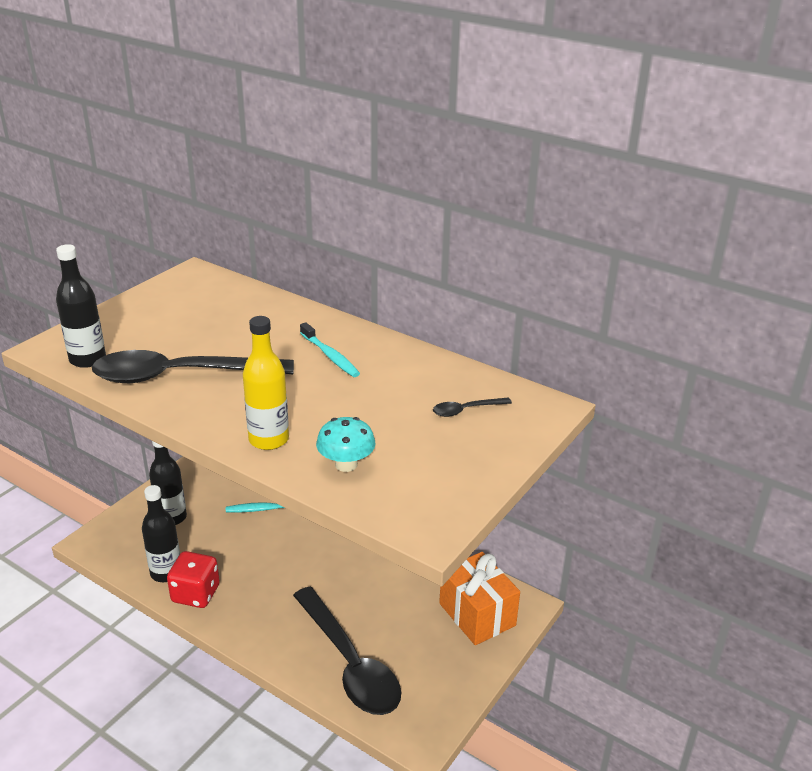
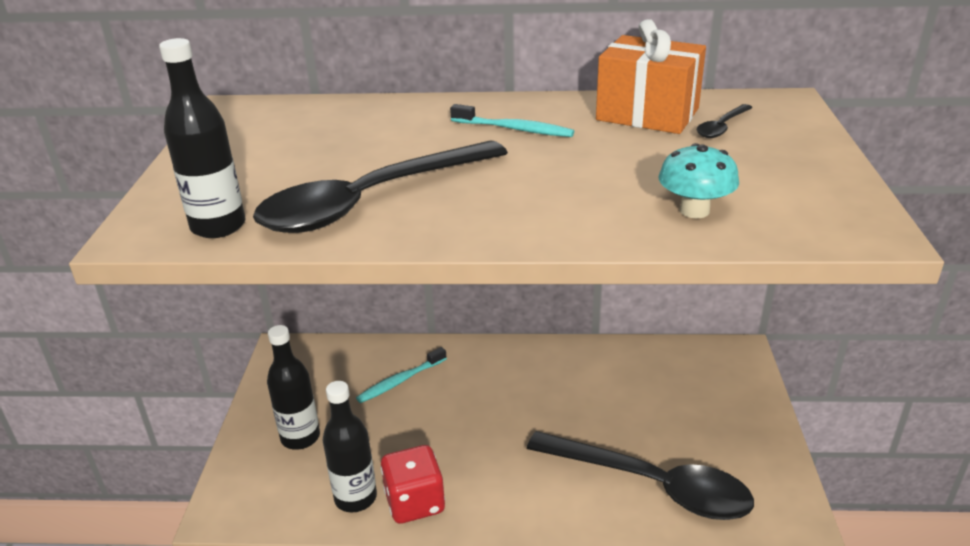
camera: 30 degrees left, 0 degrees up
(268, 440) = (576, 220): yellow bottle -> none
(477, 614) = (711, 380): orange gift -> orange gift (647, 114)

